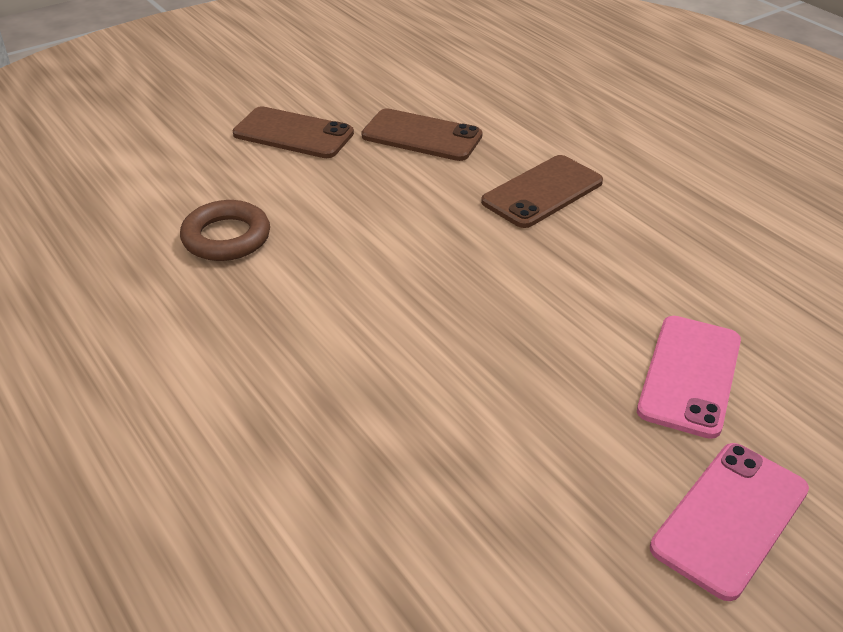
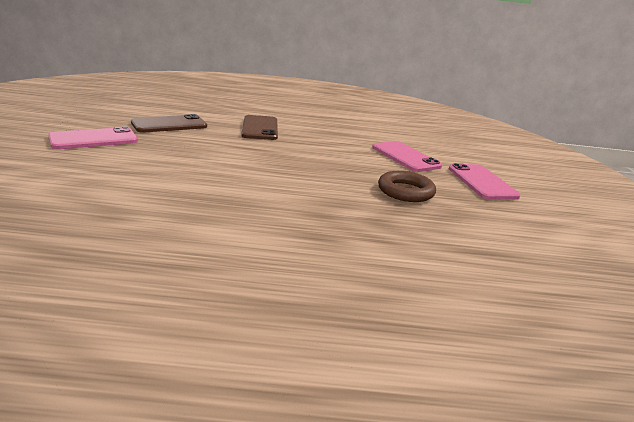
camera: 55 degrees left, 15 degrees down
(226, 237) = (142, 184): brown ring -> brown ring (405, 191)
(293, 134) = (94, 139): brown phone -> pink phone

